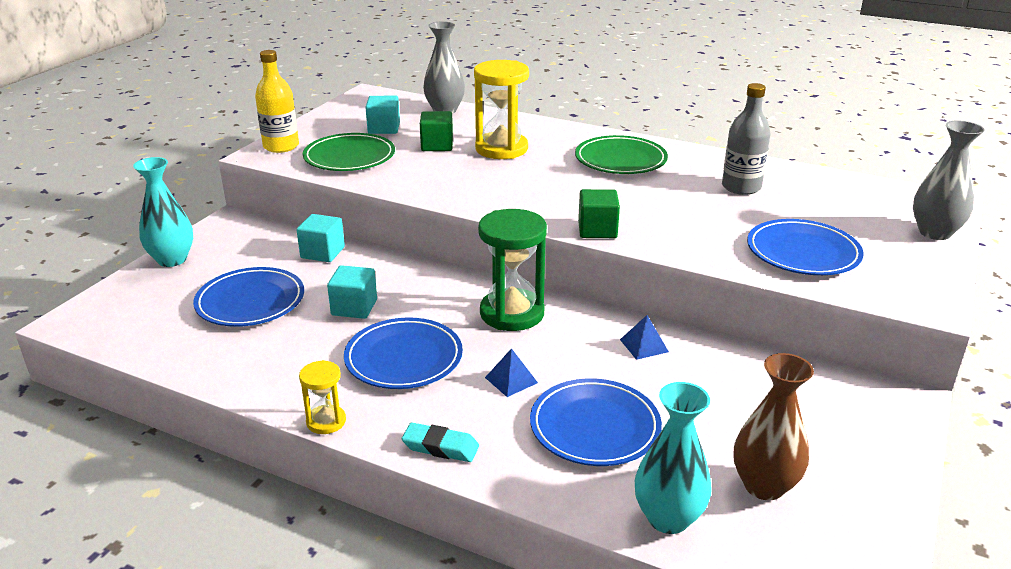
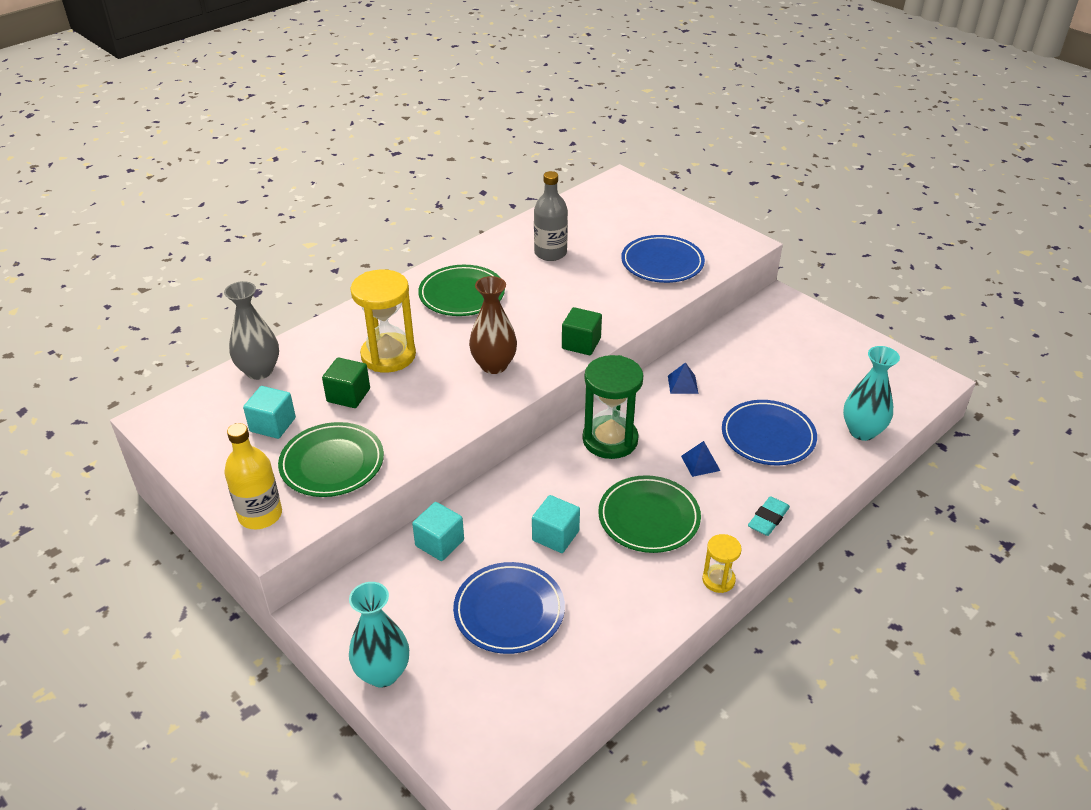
camera: 70 degrees left, 10 degrees up
(403, 358) = (649, 517): blue plate -> green plate
(764, 486) = (843, 383): brown vase -> brown vase (494, 365)
(934, 232) = (661, 203): grey vase -> none

